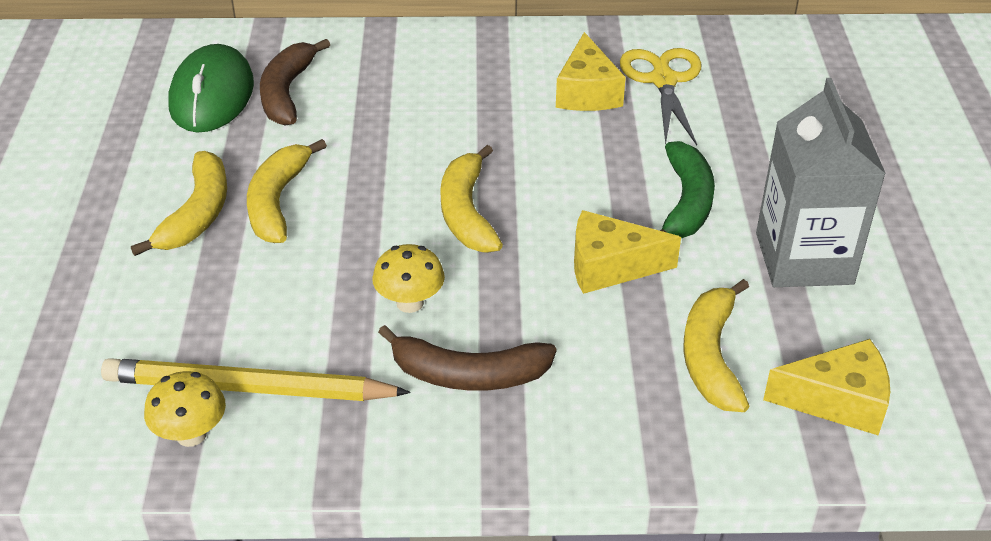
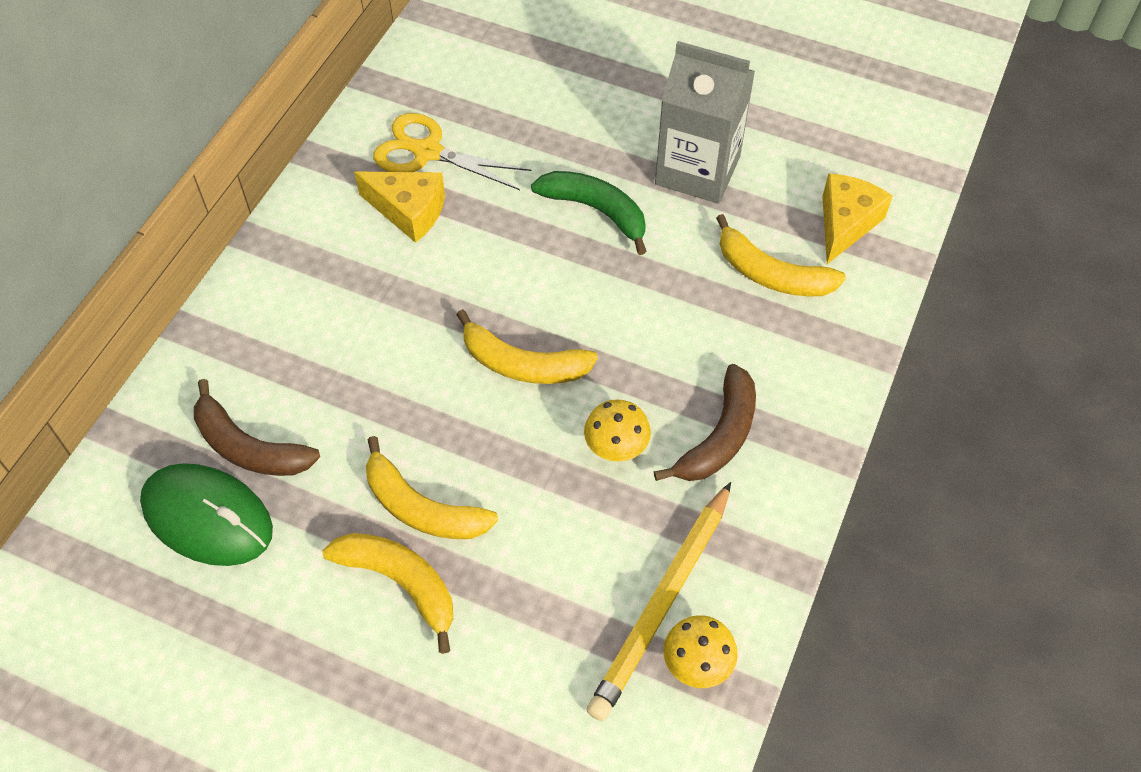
camera: 65 degrees left, 15 degrees up
(610, 266) = (643, 293): yellow cheese -> none

